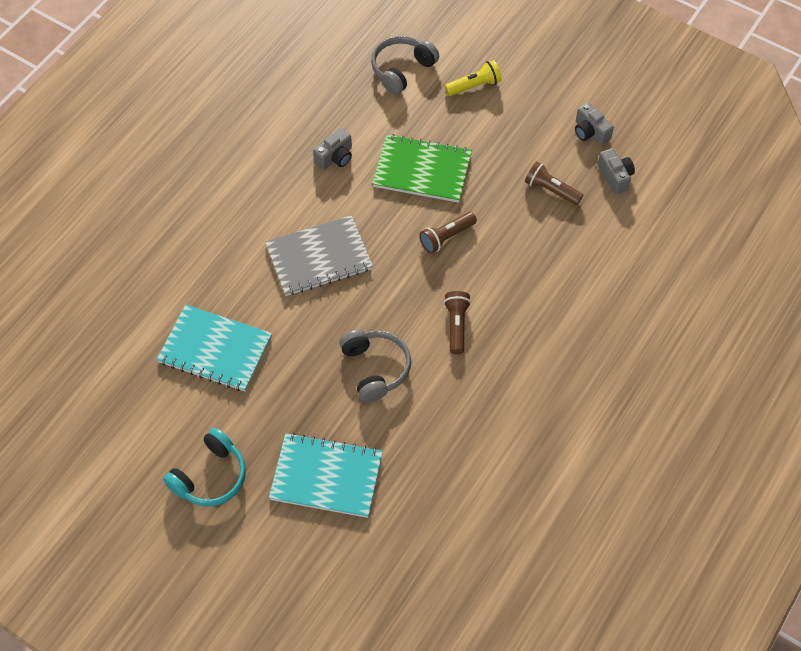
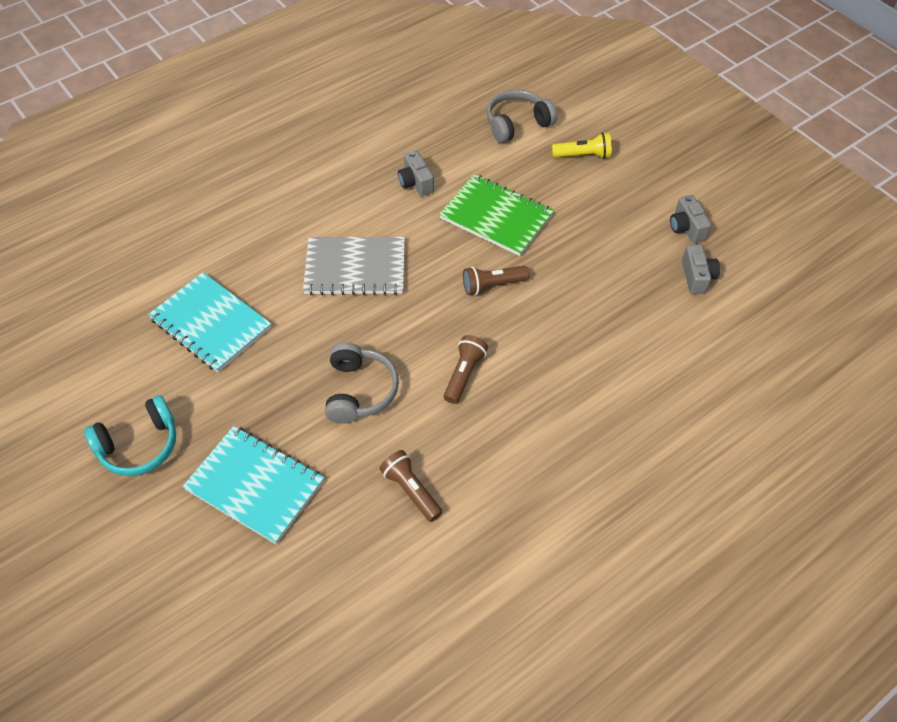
camera: 20 degrees right, 5 degrees down
(335, 157) = (416, 183): grey camera -> grey camera turned 90 degrees clockwise
(551, 190) = (622, 271): brown flashlight -> brown flashlight (411, 490)

